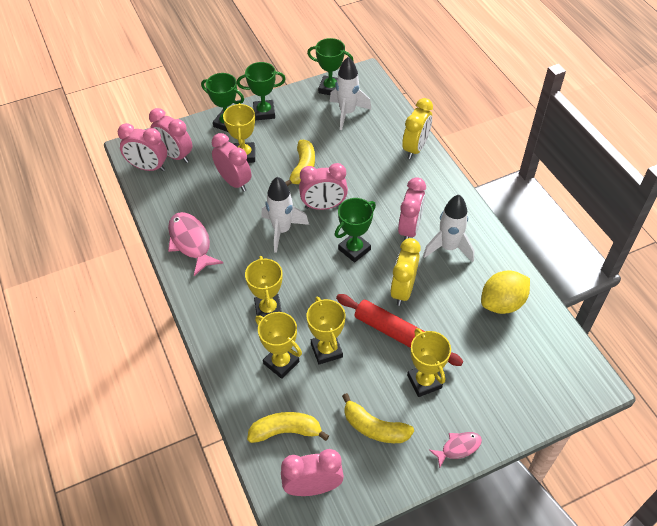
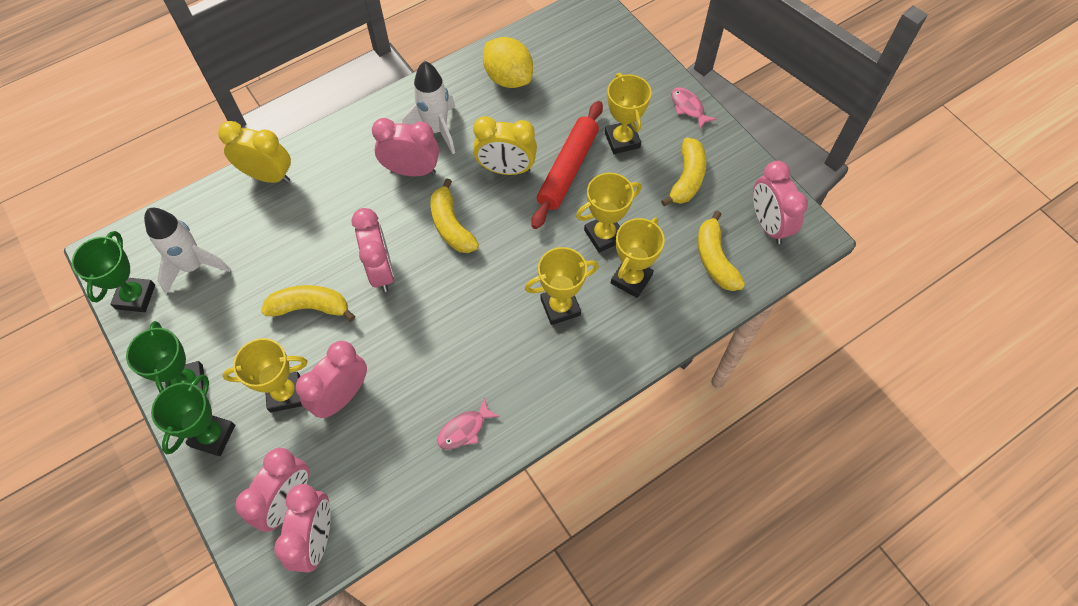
camera: 100 degrees left, 10 degrees up
(191, 242) = (464, 429): pink fish -> pink fish, size x0.56
(282, 230) = (429, 314): white rocket -> none
(354, 249) = (451, 225): green trophy -> yellow banana
(424, 382) = (622, 140): yellow trophy -> yellow trophy turned 75 degrees counterclockwise

